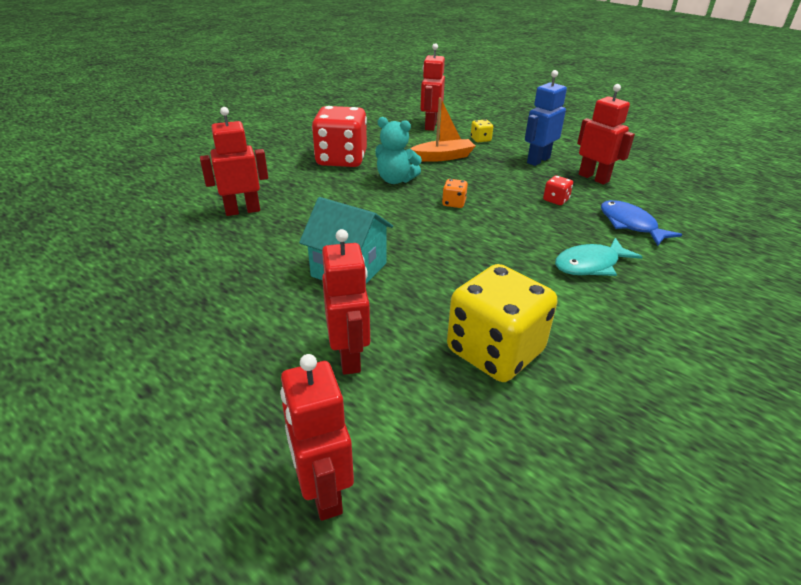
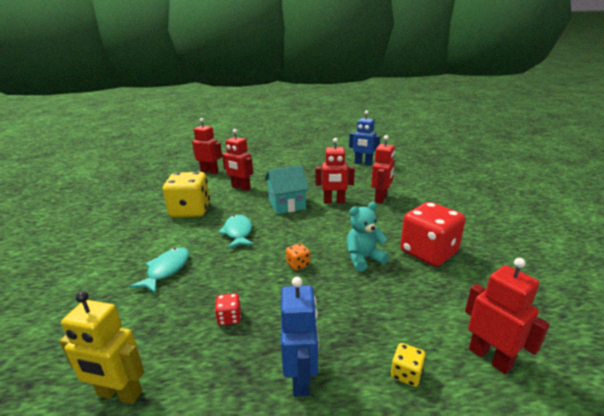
camera: 135 degrees right, 10 degrees down
(81, 274) = (363, 163): none -> blue robot
(443, 157) = (382, 308): orange boat -> none
(467, 265) = (238, 232): none -> turquoise fish
(593, 178) = (214, 388): red robot -> red robot (334, 202)
(630, 224) = (146, 328): blue fish -> none
(658, 200) = (119, 394): none -> yellow robot

